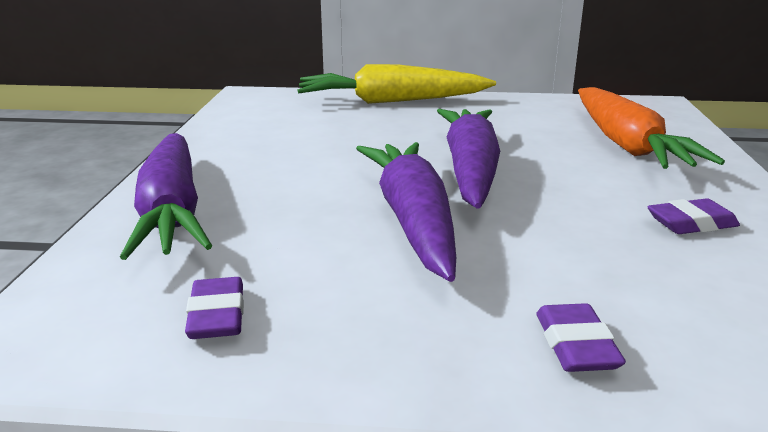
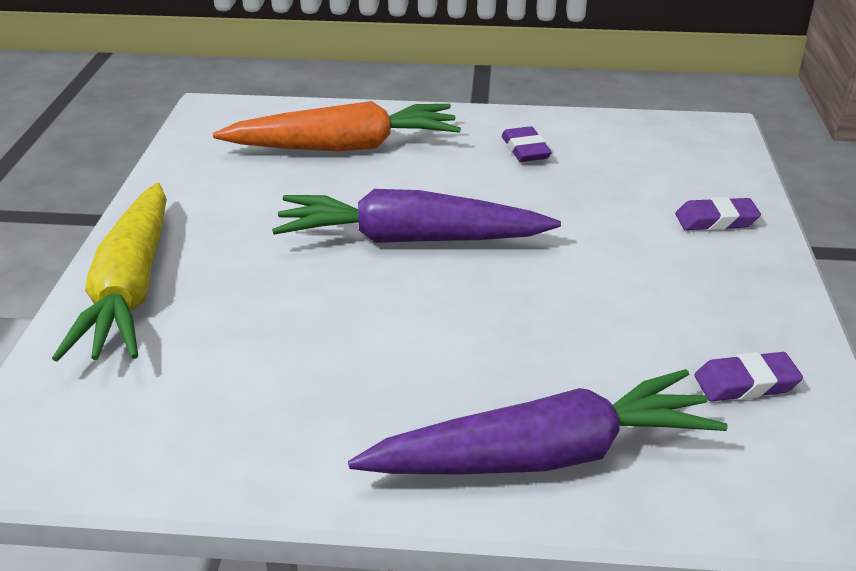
camera: 90 degrees left, 10 degrees up
(412, 221) = (541, 279): purple carrot -> none

